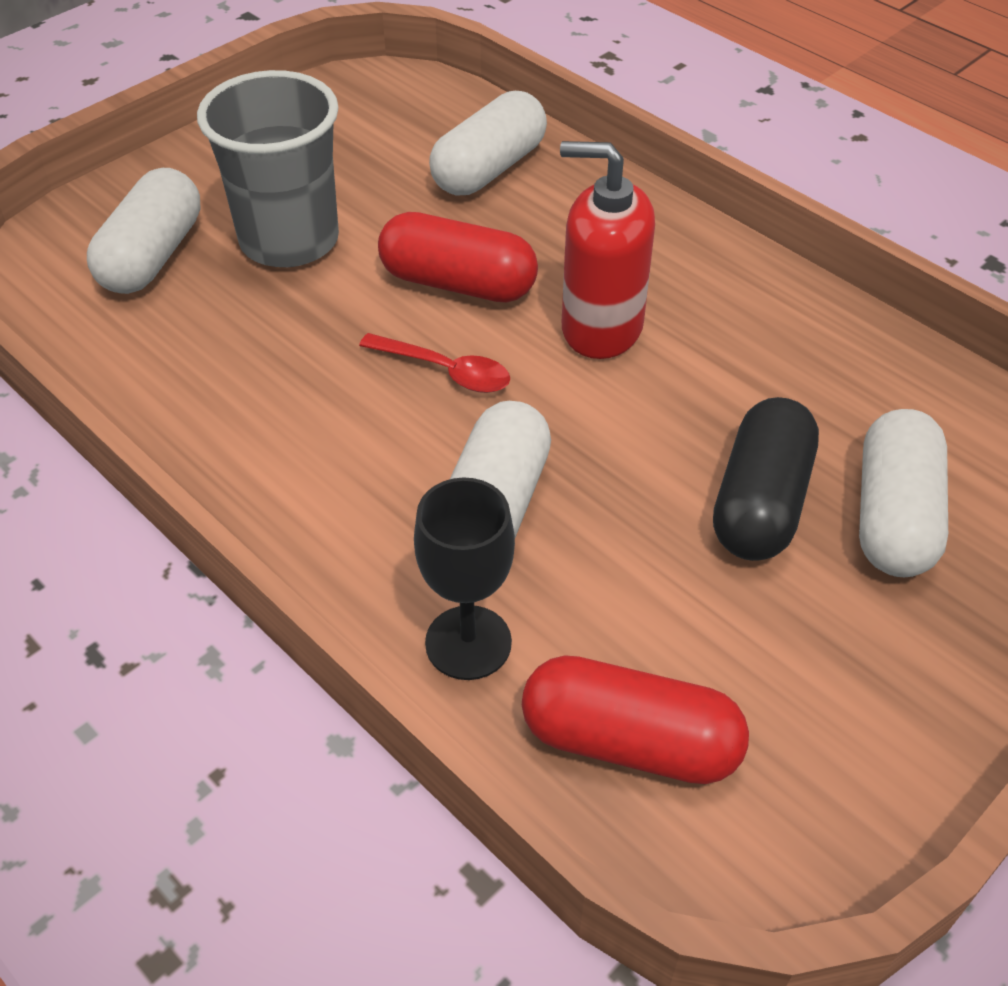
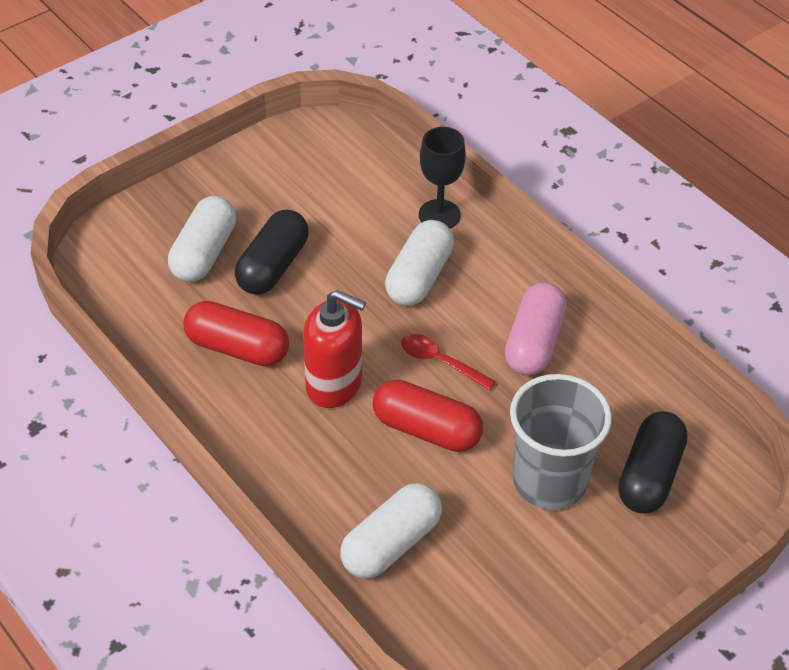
camera: 175 degrees left, 0 degrees up
(152, 256) = (649, 476): white capsule -> black capsule
(294, 411) = (534, 343): none -> pink capsule
(629, 742) = (371, 171): red capsule -> red capsule (237, 348)

